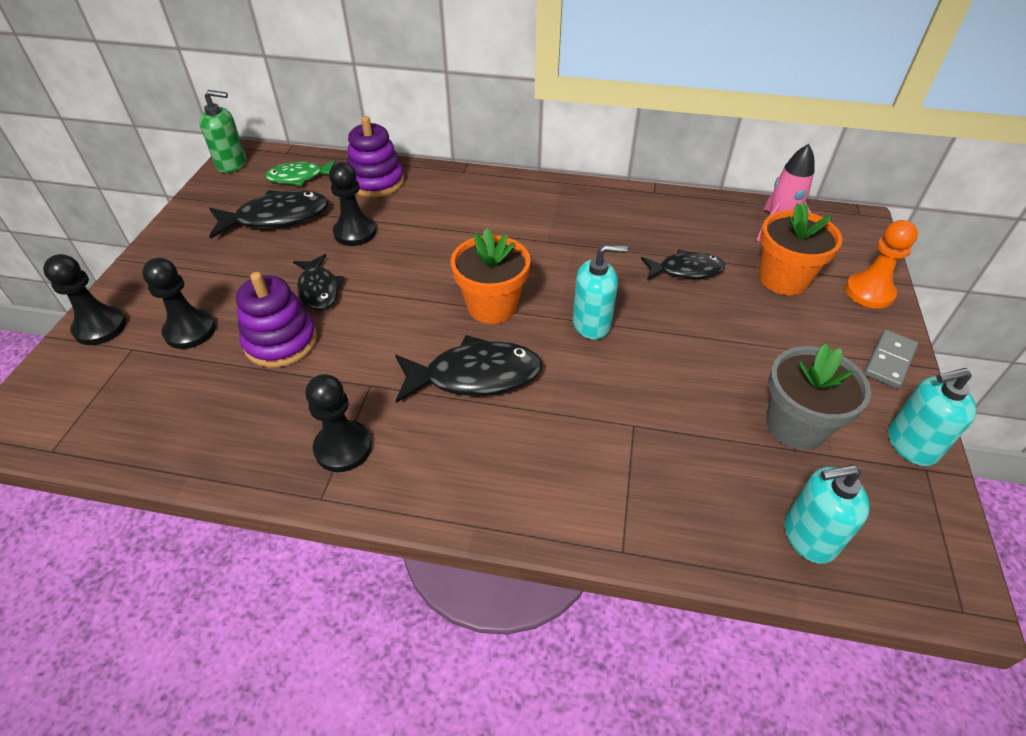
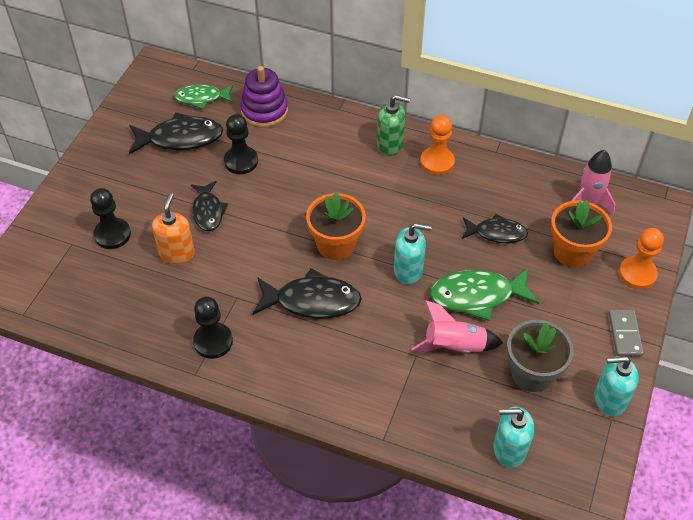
camera: 10 degrees right, 5 degrees up
(100, 327) = (49, 222): black pawn -> none
(232, 164) = (147, 76): green soap dispenser -> green soap dispenser (390, 144)
(281, 341) = (177, 253): purple stacking toy -> orange soap dispenser
(591, 208) = (437, 162): none -> orange pawn
(681, 406) = (454, 346): none -> pink rocket
(688, 341) = (477, 296): none -> green fish
(889, 361) = (625, 334): grey domino -> grey domino turned 45 degrees counterclockwise

